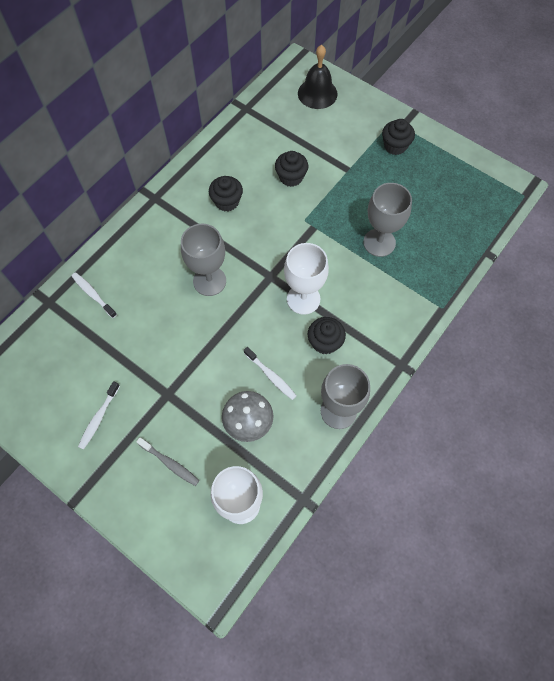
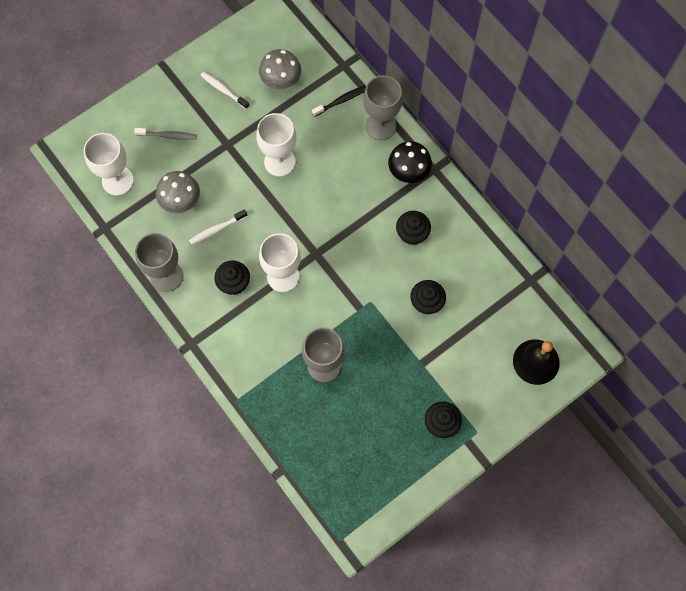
camera: 105 degrees right, 5 degrees up
(78, 359) = (281, 81): none -> grey mushroom
(93, 294) = (341, 101): white toothbrush -> black toothbrush
(163, 218) = (408, 172): none -> black mushroom
(170, 463) = (168, 136): grey toothbrush -> grey toothbrush turned 135 degrees counterclockwise
(177, 335) = (279, 162): none -> white goblet
(209, 281) = (326, 199): grey goblet -> grey goblet (380, 126)

